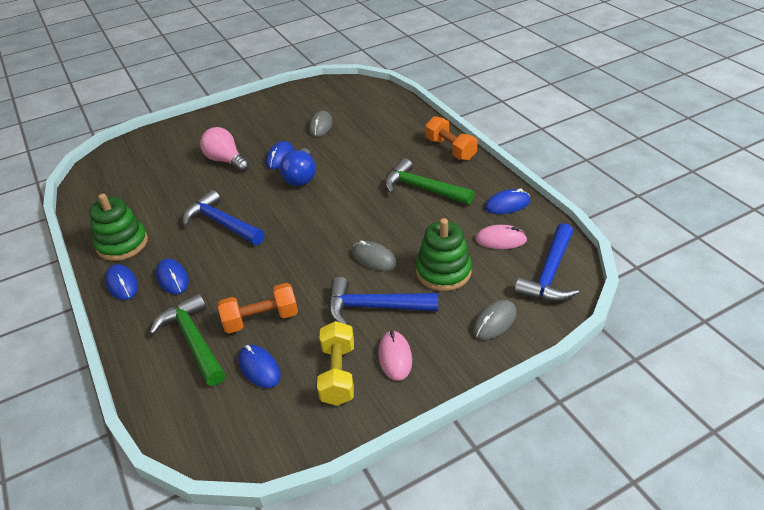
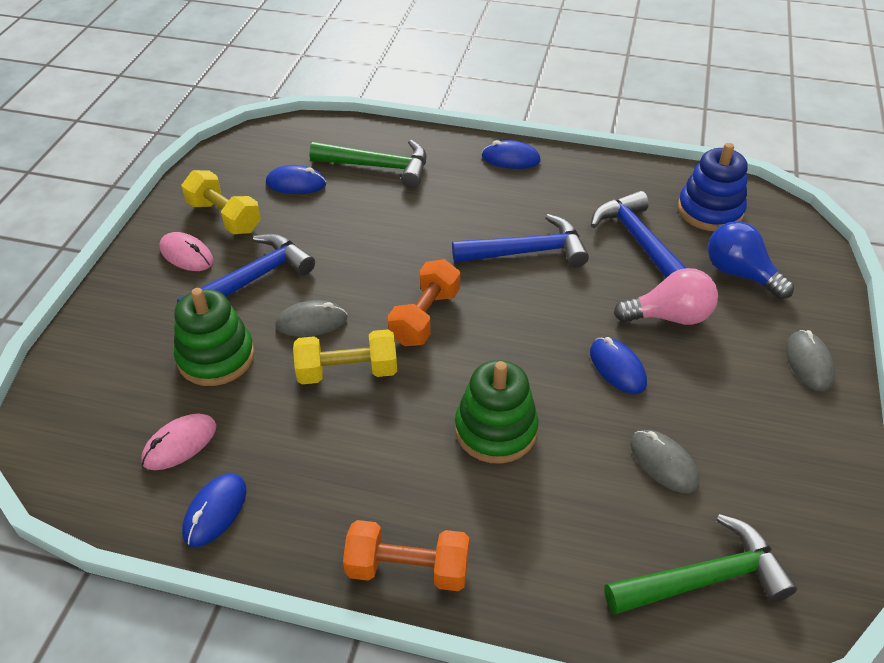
camera: 130 degrees right, 5 degrees up
(114, 186) = (710, 211): none -> blue stacking toy
(122, 244) = (578, 179): green stacking toy -> green stacking toy (495, 430)
(172, 278) = (477, 187): blue mouse -> none
(261, 319) = (346, 209): orange dumbbell -> orange dumbbell (425, 317)
(301, 177) = (542, 359): blue light bulb -> blue light bulb (740, 274)
(387, 223) = (347, 371): none -> yellow dumbbell
(422, 189) = (363, 454): green hammer -> green hammer (704, 579)
(494, 322) = (112, 340): grey mouse -> grey mouse (808, 363)
(549, 274) = (81, 436): blue hammer -> blue hammer (638, 241)

